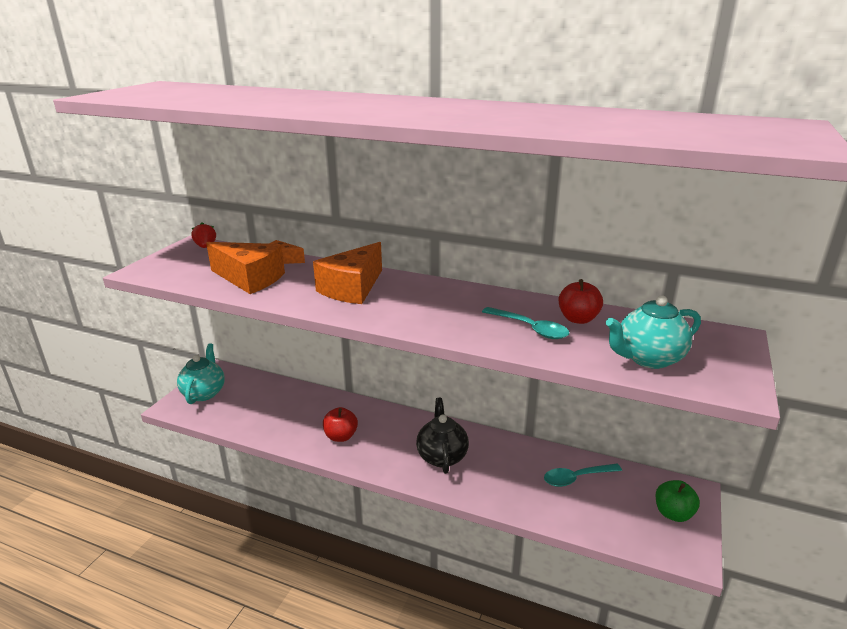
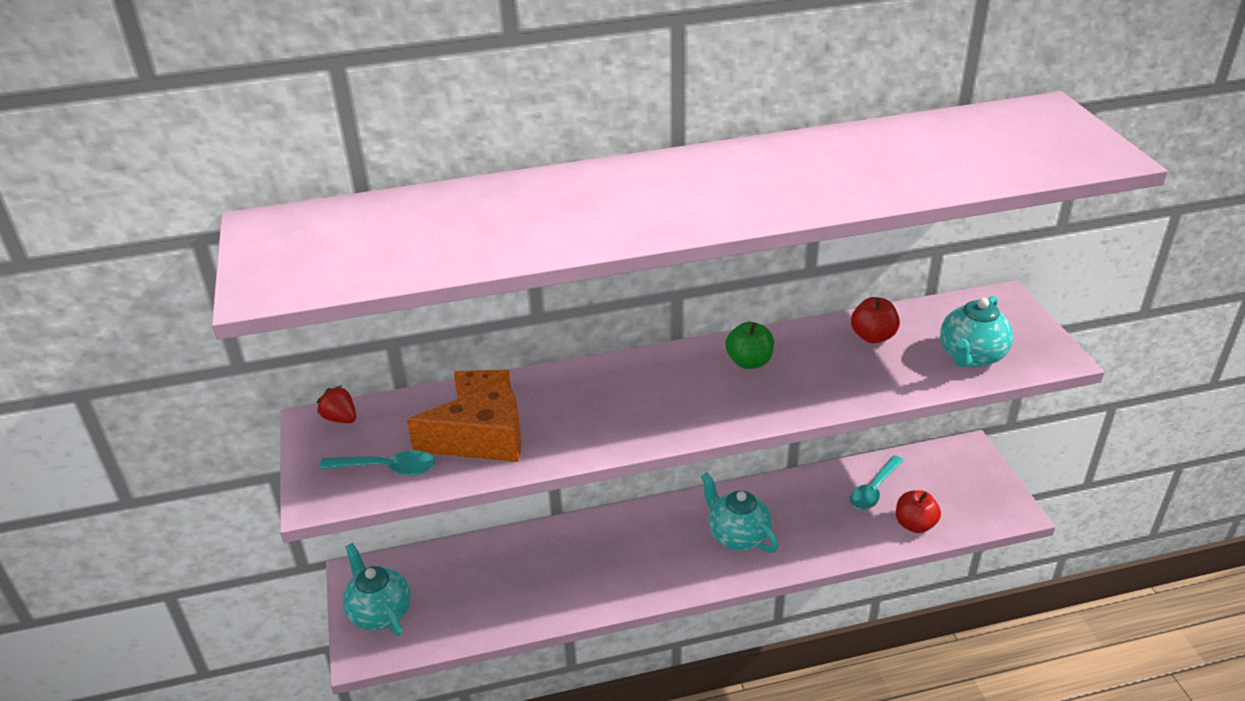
camera: 35 degrees left, 10 degrees up
(341, 436) = (613, 572): red apple -> red apple (914, 524)
(352, 288) = (619, 398): orange cheese -> none
(442, 456) = (737, 536): black teapot -> turquoise teapot
(530, 328) = (848, 368): turquoise spoon -> turquoise spoon (387, 468)
(673, 513) = (973, 480): green apple -> green apple (749, 362)

